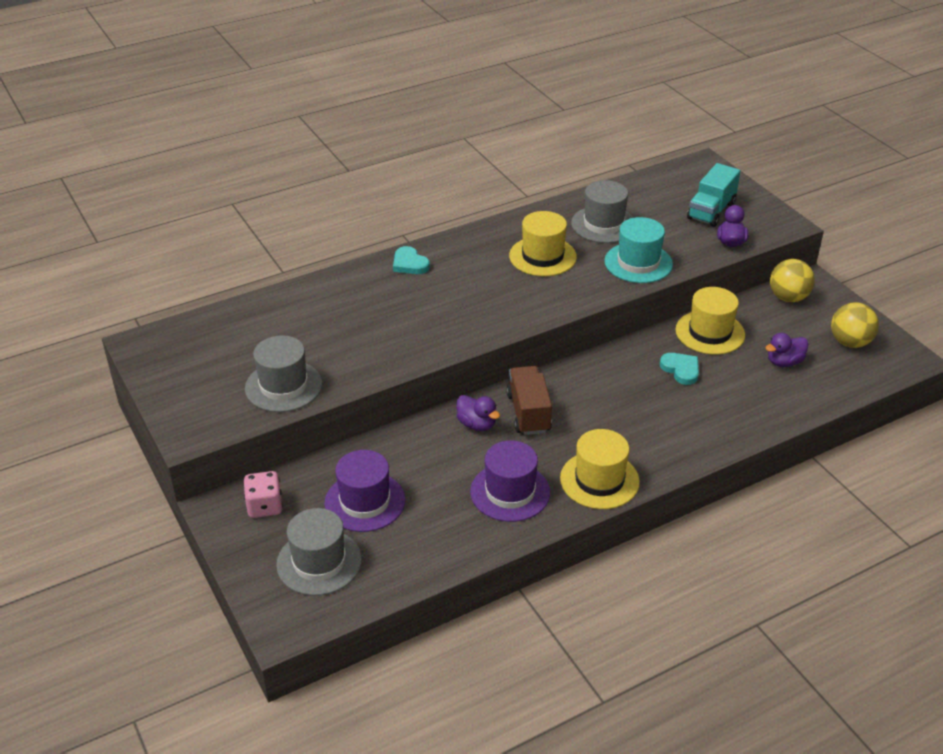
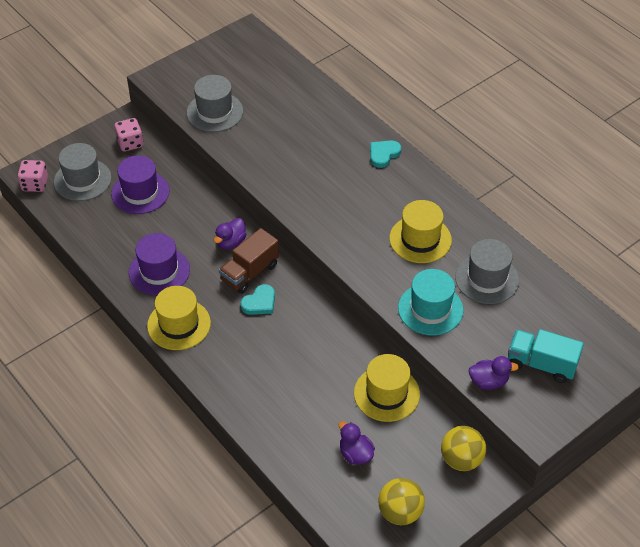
camera: 80 degrees right, 10 degrees up
(309, 618) = (35, 184): none -> pink dice
(528, 413) = (249, 272): brown truck -> brown truck turned 150 degrees clockwise
(681, 370) = (326, 373): turquoise heart -> turquoise heart (259, 302)

